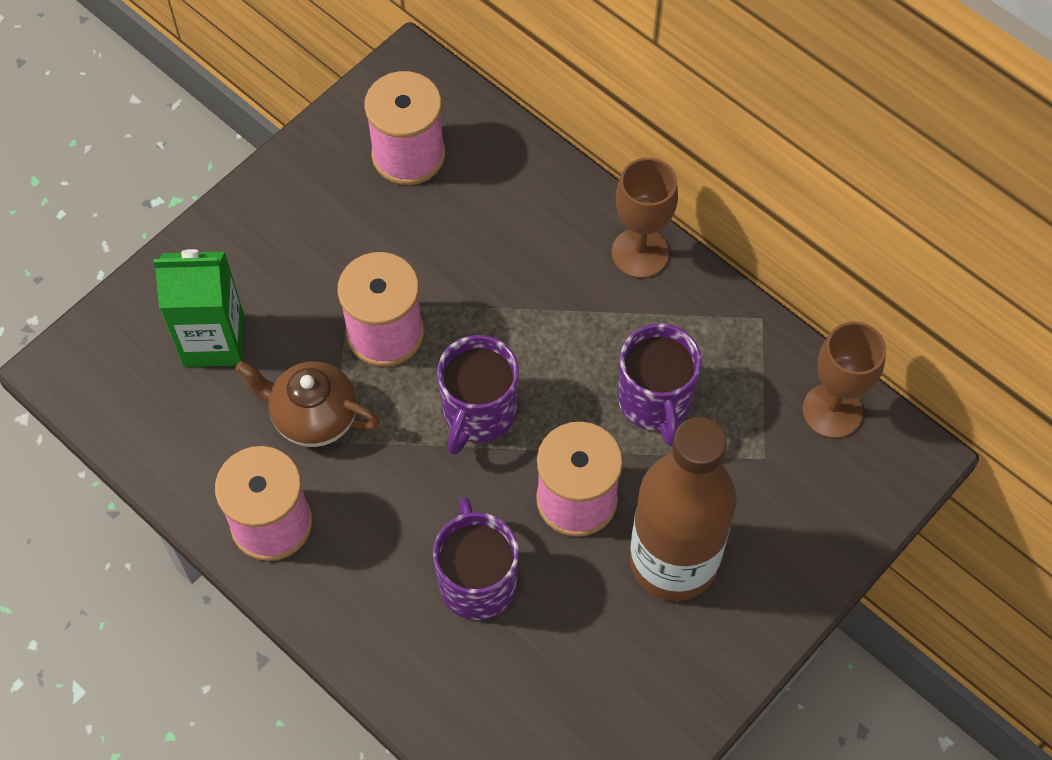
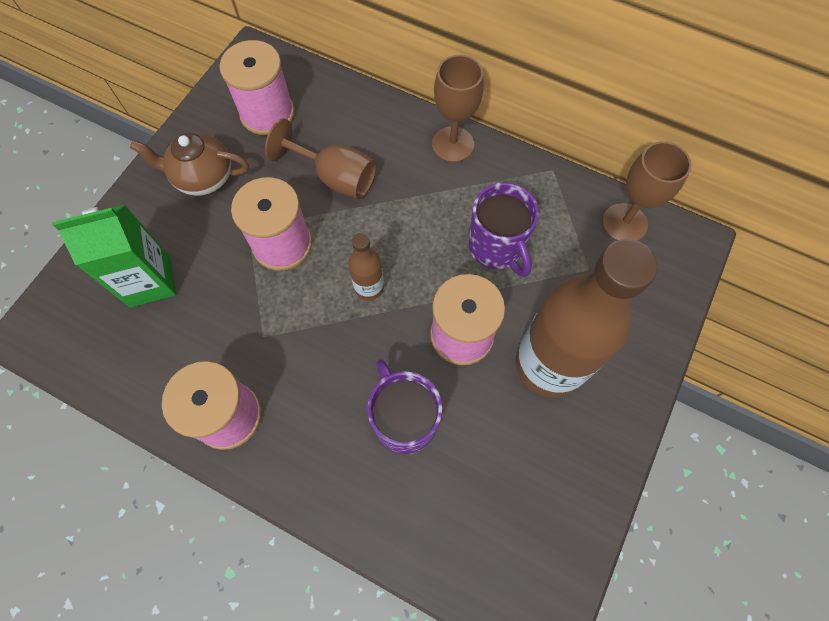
camera: 15 degrees left, 5 degrees up
(314, 417) = (242, 321): brown teapot -> brown teapot (203, 178)
(474, 262) = (335, 177): none -> brown goblet
(478, 413) = (369, 287): purple mug -> brown bottle

